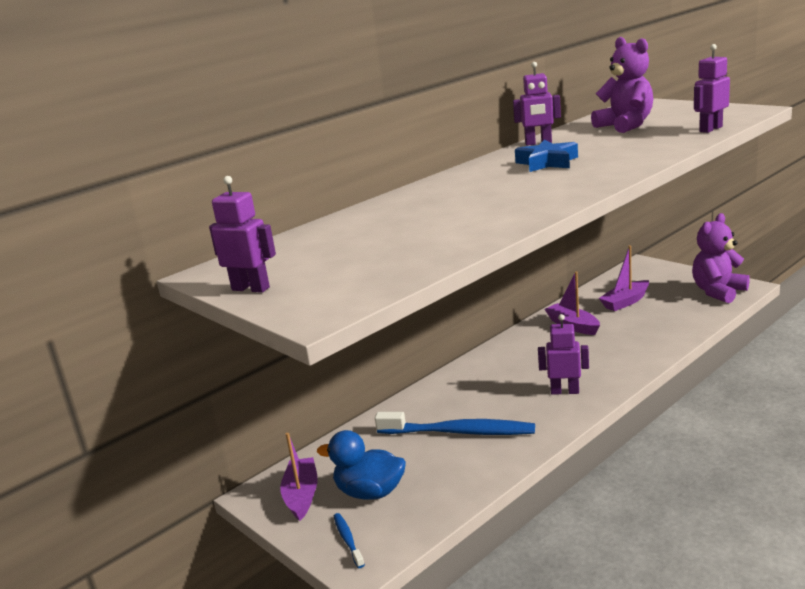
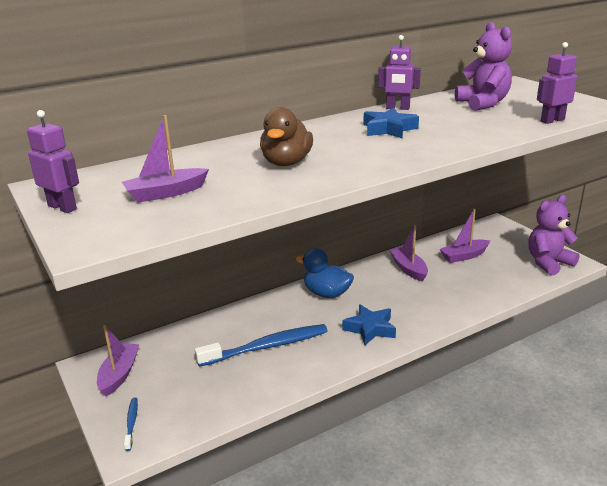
camera: 10 degrees right, 5 degrees up
(358, 256) = (166, 193): none -> purple boat
(370, 492) = (170, 385): blue duck -> blue duck (326, 293)
(459, 432) = (267, 347): blue toothbrush -> blue toothbrush turned 45 degrees counterclockwise
(465, 208) = (286, 163): none -> brown duck
(565, 391) = (370, 329): purple robot -> blue star

